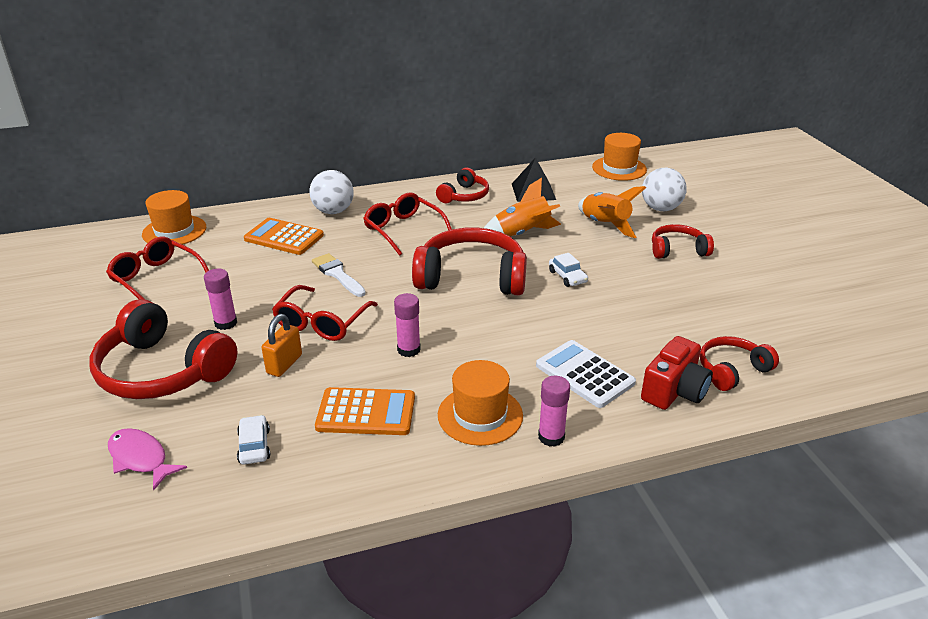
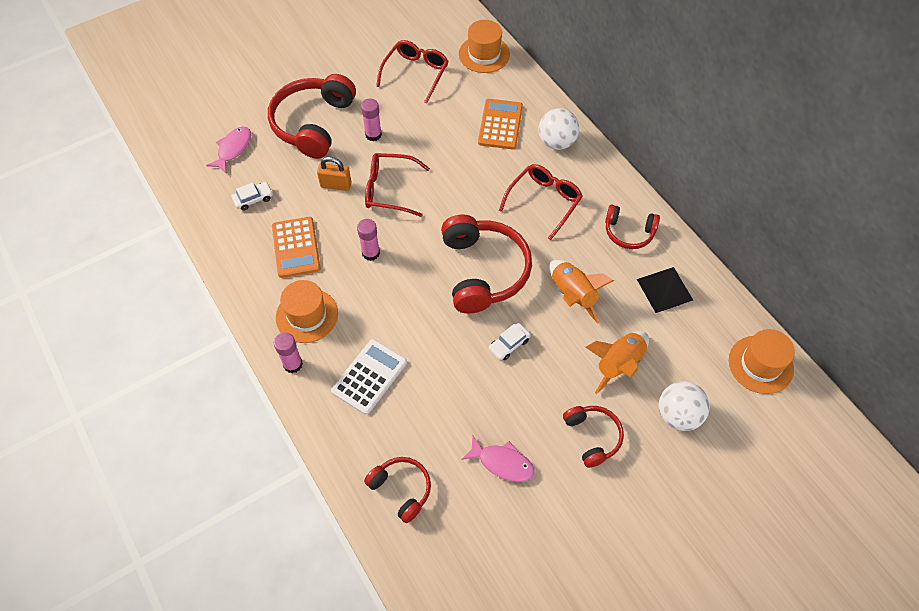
camera: 75 degrees right, 25 degrees up
(337, 274) = (457, 178): white brush -> none
(674, 391) = (363, 444): red camera -> none
(702, 302) = (502, 463): none -> pink fish

